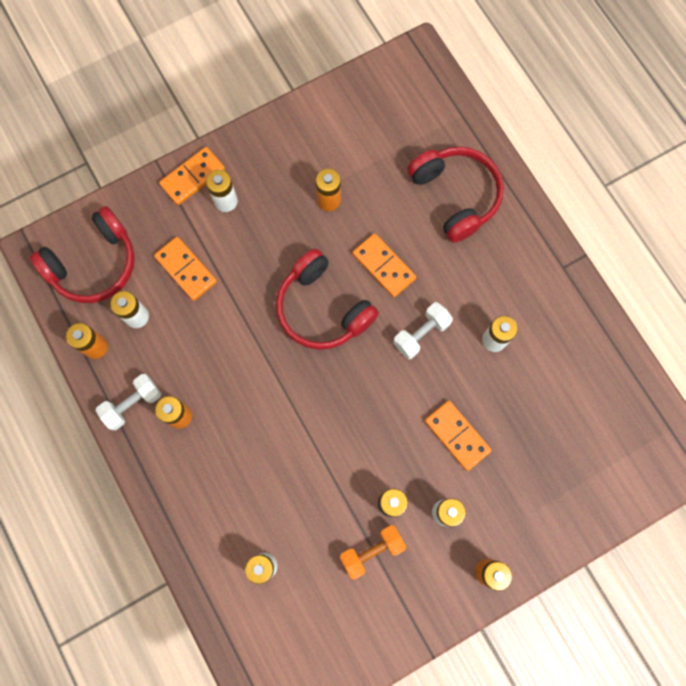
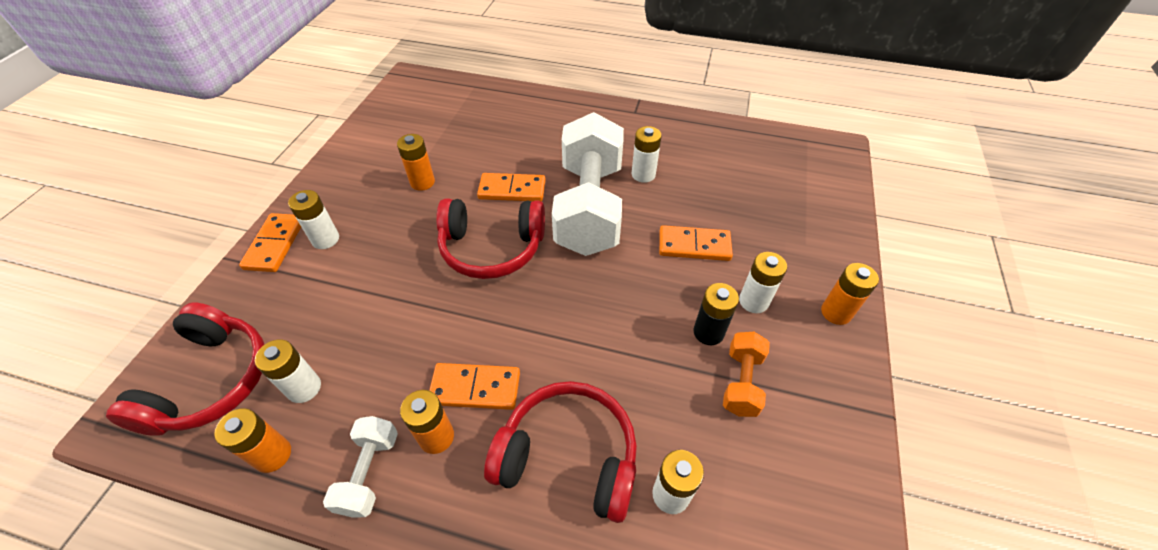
camera: 45 degrees left, 25 degrees down
(186, 269) = (328, 312): orange domino -> orange domino (475, 388)
(421, 334) = (589, 207): white dumbbell -> white dumbbell, size x2.25
(455, 196) = (519, 123): red headphones -> red headphones (568, 457)

